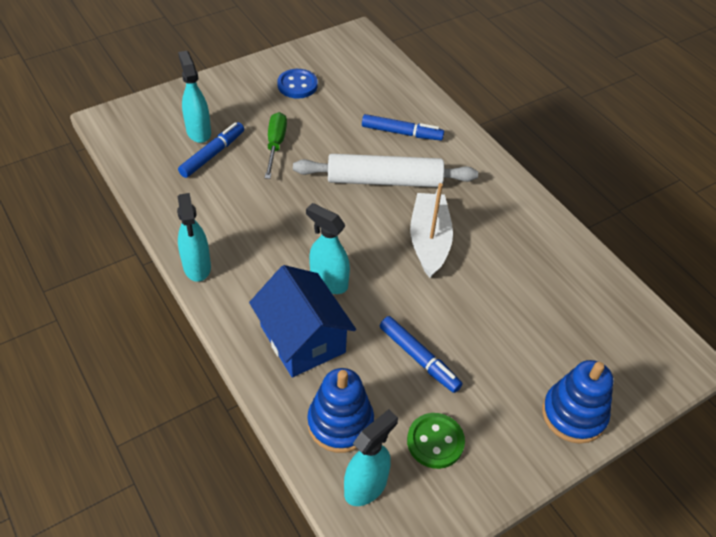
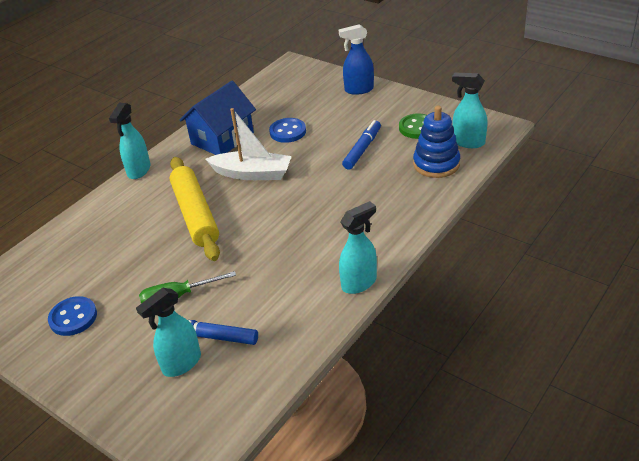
camera: 105 degrees left, 10 degrees down
(302, 339) = (386, 201): blue house -> blue house (222, 138)
(328, 281) = (325, 207): turquoise spray bottle -> turquoise spray bottle (139, 170)
(384, 180) = (195, 215): white rolling pin -> yellow rolling pin
(402, 133) = (127, 224): blue marker -> none
(429, 241) = (252, 173): white boat -> white boat turned 150 degrees counterclockwise
(500, 298) = (288, 132): none -> blue button
(574, 414) = (358, 90): blue stacking toy -> blue spray bottle

